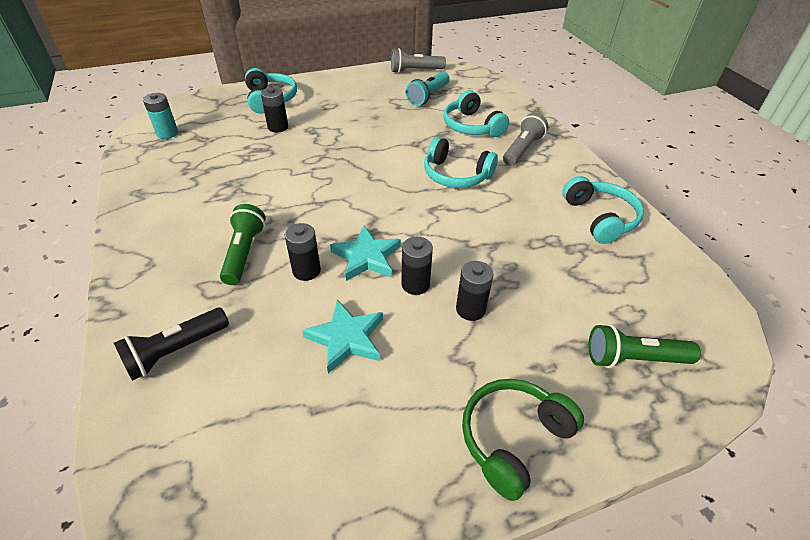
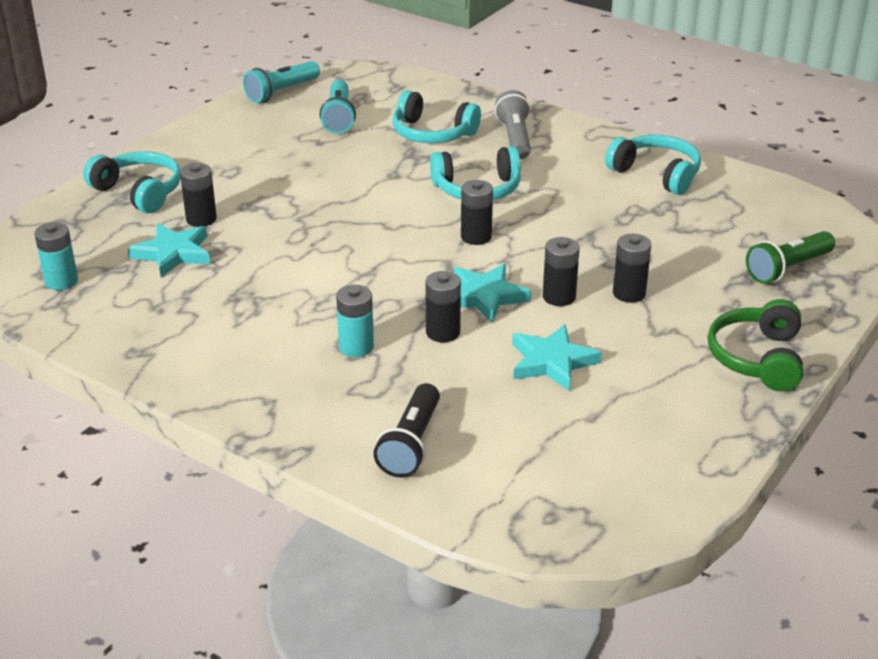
camera: 35 degrees left, 10 degrees down
(237, 141) = (173, 253): none -> turquoise star
(244, 252) = (356, 347): green flashlight -> turquoise battery
(414, 209) = (476, 237): none -> black battery
(415, 71) = (281, 92): grey flashlight -> turquoise flashlight

